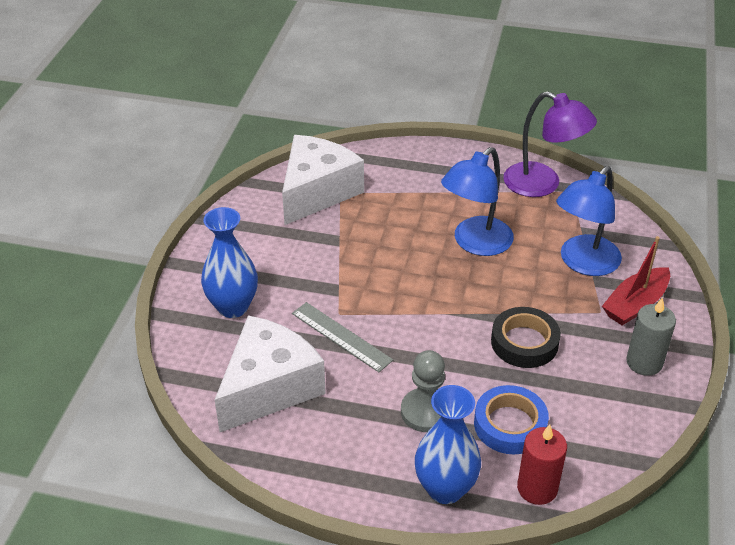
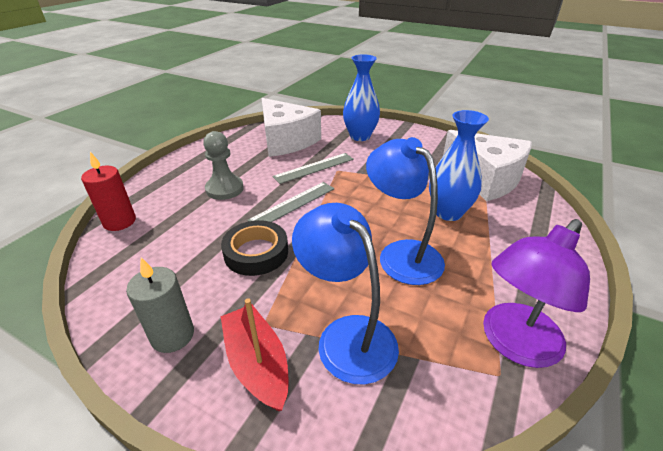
camera: 105 degrees right, 5 degrees down
(430, 336) = (293, 204): none -> grey ruler
(445, 489) = (160, 185): blue vase -> blue vase (448, 212)
(510, 425) = (181, 223): blue tape -> none

